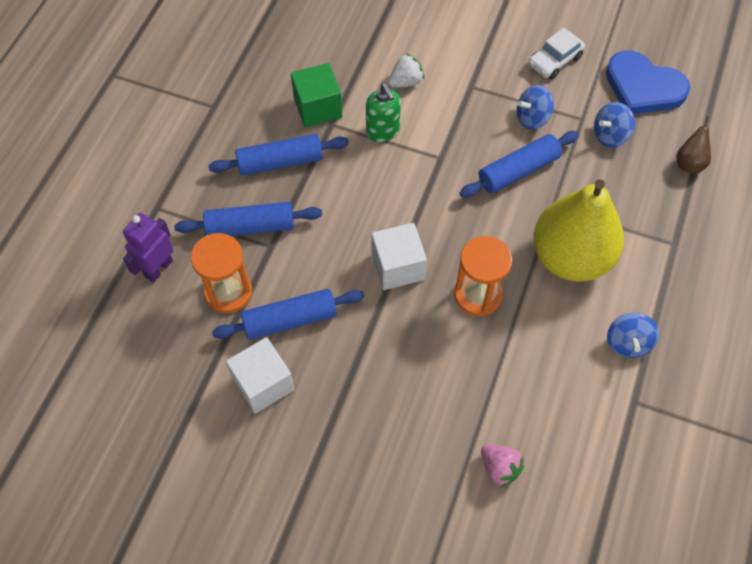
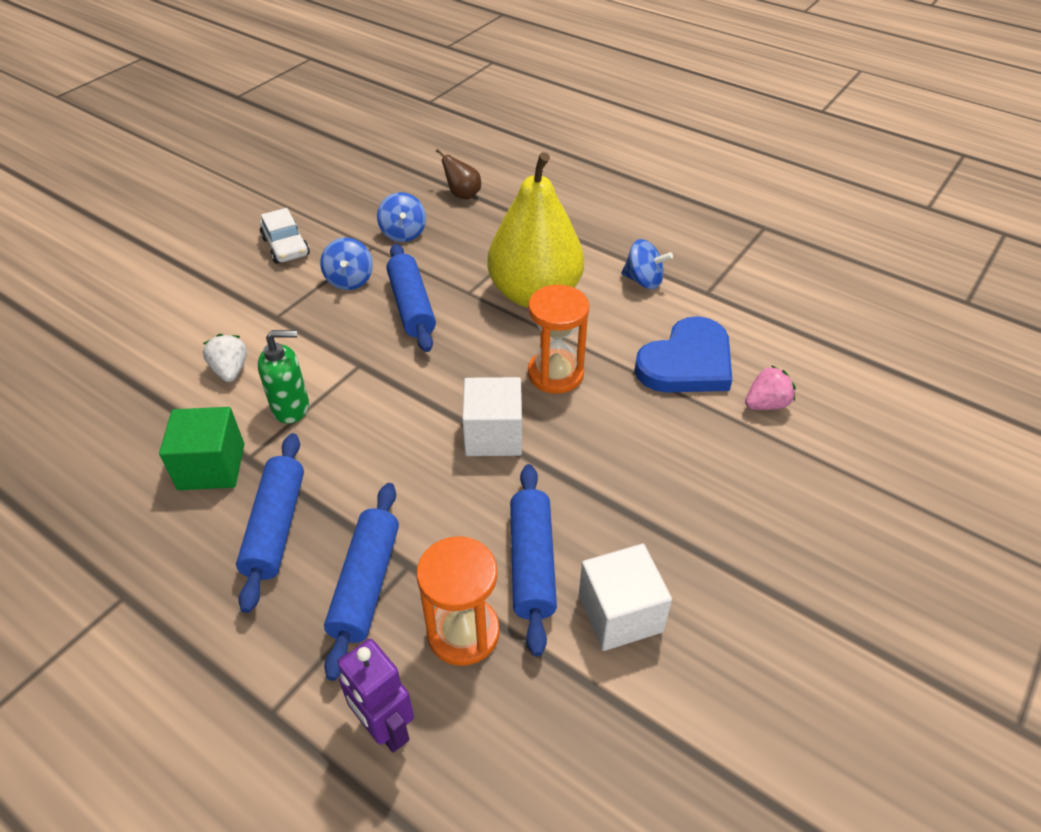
camera: 75 degrees left, 15 degrees down
(643, 87) = (359, 199): blue heart -> blue heart (687, 363)

